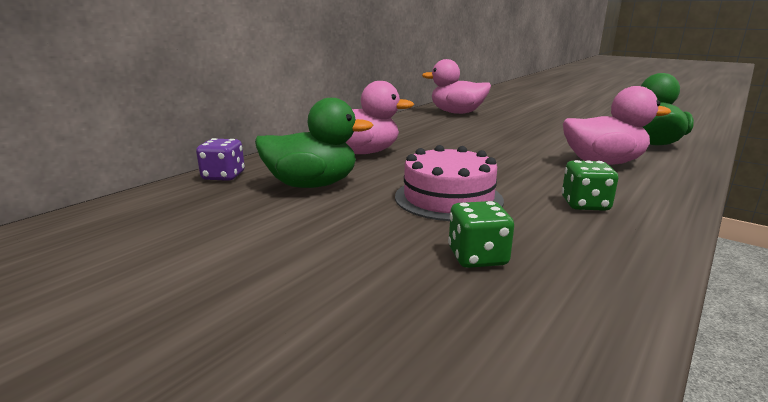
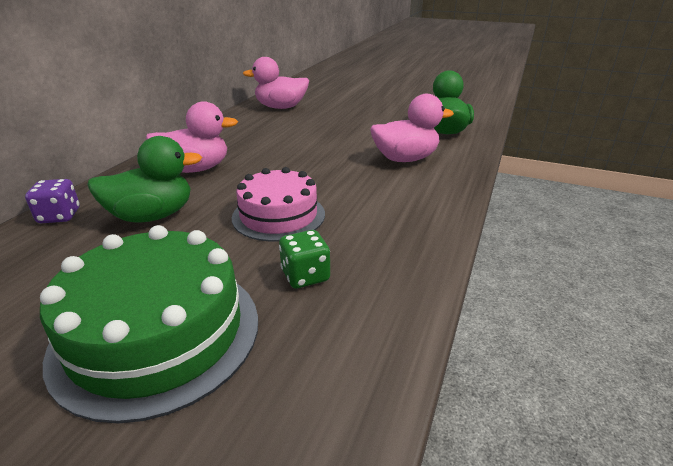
camera: 15 degrees left, 10 degrees up
(296, 289) = (157, 333): none -> green cake
(585, 204) = (389, 208): green dice -> none

